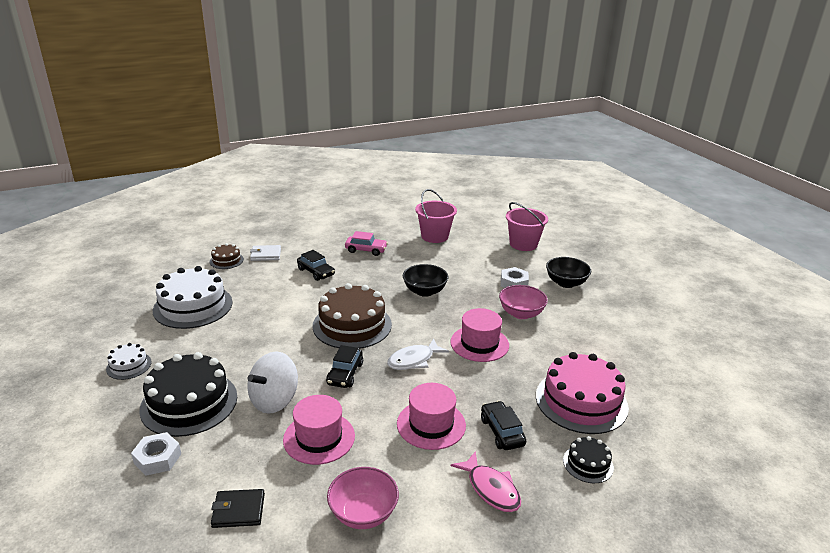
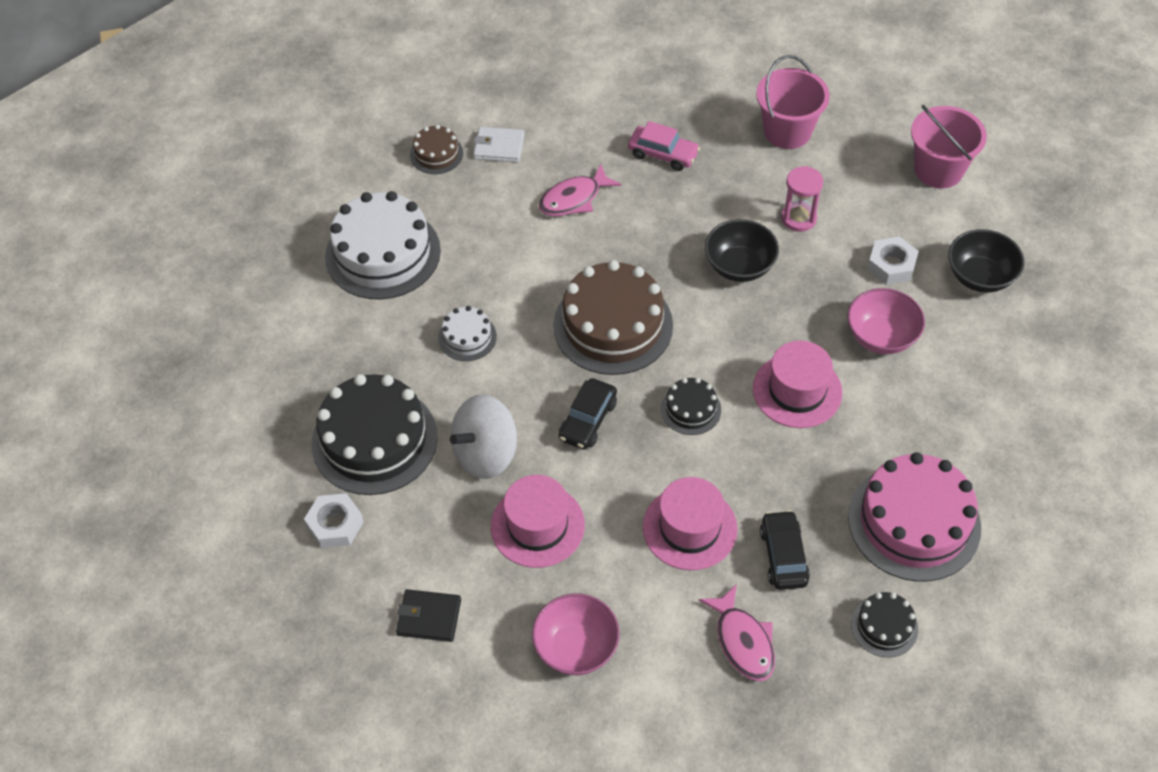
camera: 15 degrees right, 25 degrees up
(129, 365) = (295, 361): white cake -> white cake (467, 337)
(316, 272) = (574, 199): black car -> pink fish
(413, 360) = (690, 409): white fish -> black cake
(453, 269) = (798, 218): none -> pink hourglass

